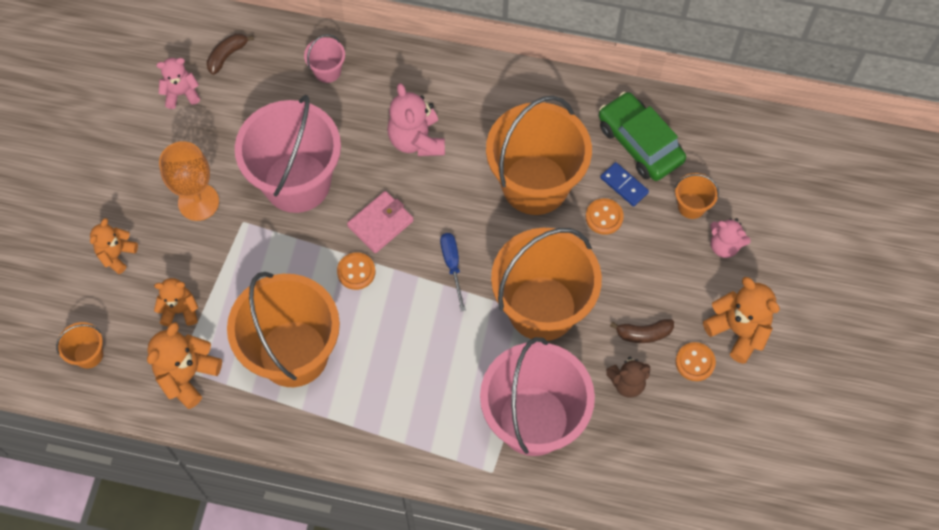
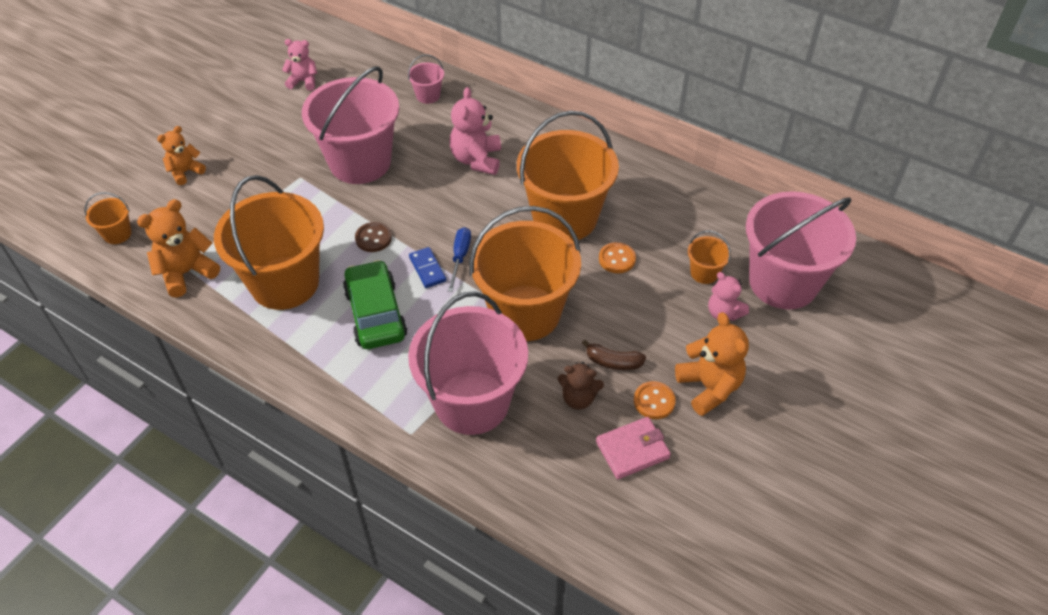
camera: 20 degrees right, 15 degrees down
(180, 310) = (210, 224): orange teddy bear -> none
(198, 202) = (272, 154): orange goblet -> none
(227, 56) = (354, 67): brown banana -> none
(356, 272) = (373, 238): orange button -> brown button
(380, 223) = (414, 209): pink wallet -> pink wallet (632, 450)
(624, 185) = (646, 240): blue domino -> blue domino (427, 269)
(639, 143) = (675, 213): green car -> green car (375, 313)
(767, 193) = (783, 282): none -> pink bucket

